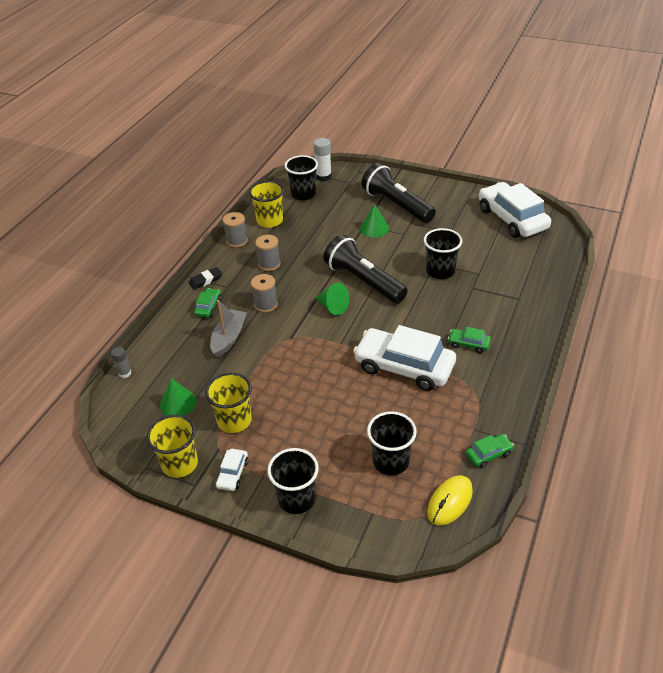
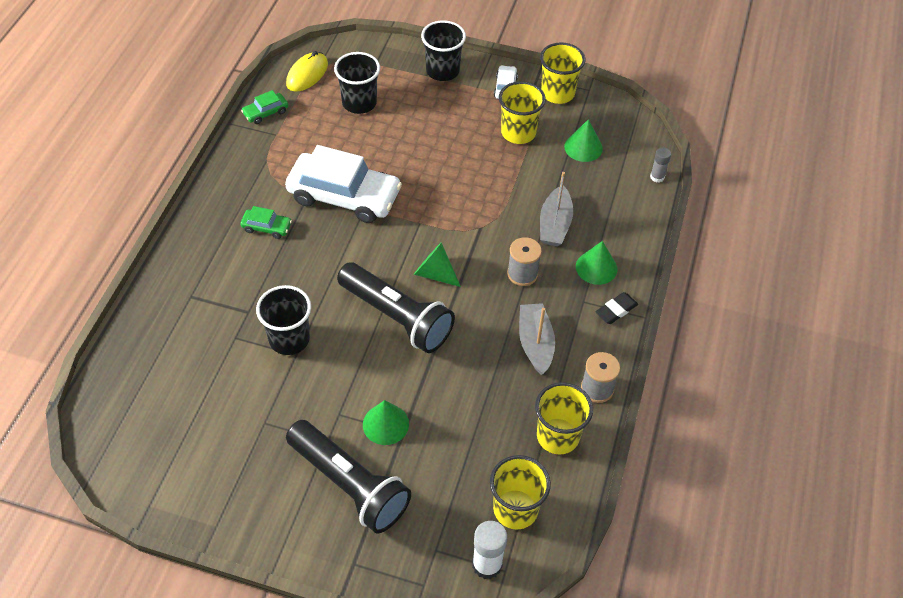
camera: 170 degrees right, 10 degrees up
(208, 307) = (596, 267): green car -> green cone
(269, 264) = (535, 343): grey spool -> grey boat
(303, 194) = (515, 509): black cup -> yellow cup
(512, 219) = (160, 456): white car -> none

